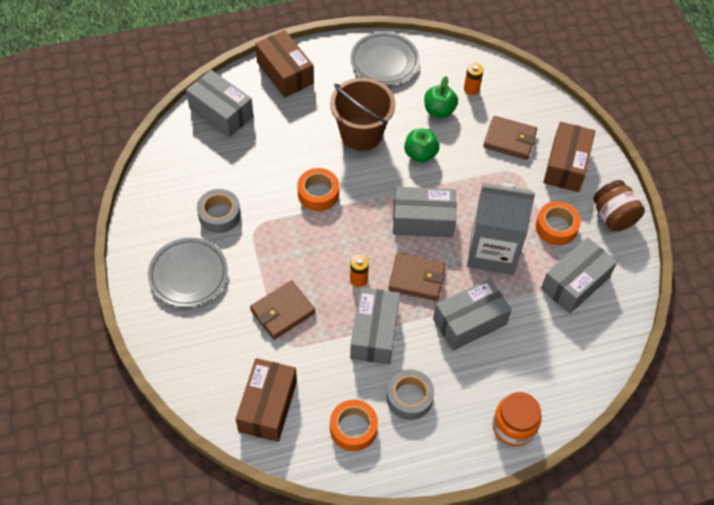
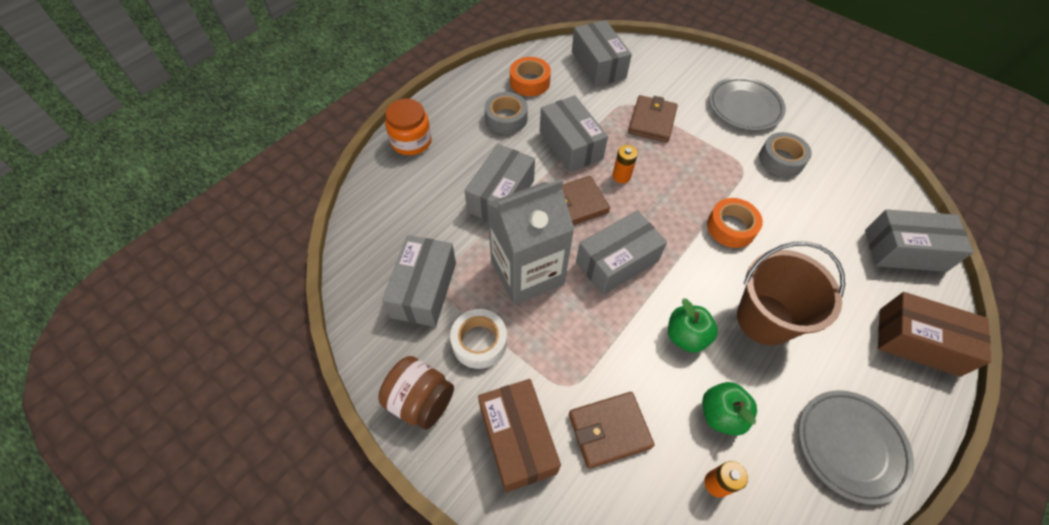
camera: 145 degrees right, 0 degrees up
(268, 406) = (598, 65): brown box -> grey box
(556, 227) = (479, 342): orange tape -> white tape

